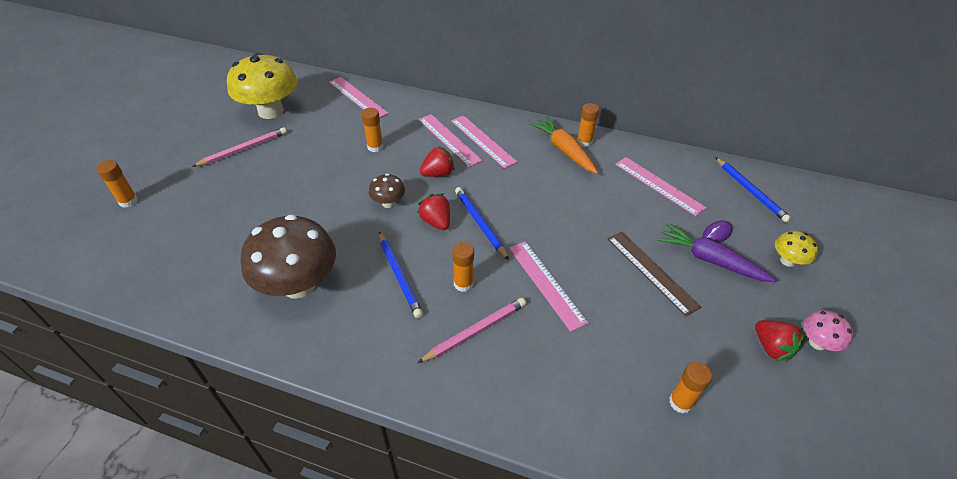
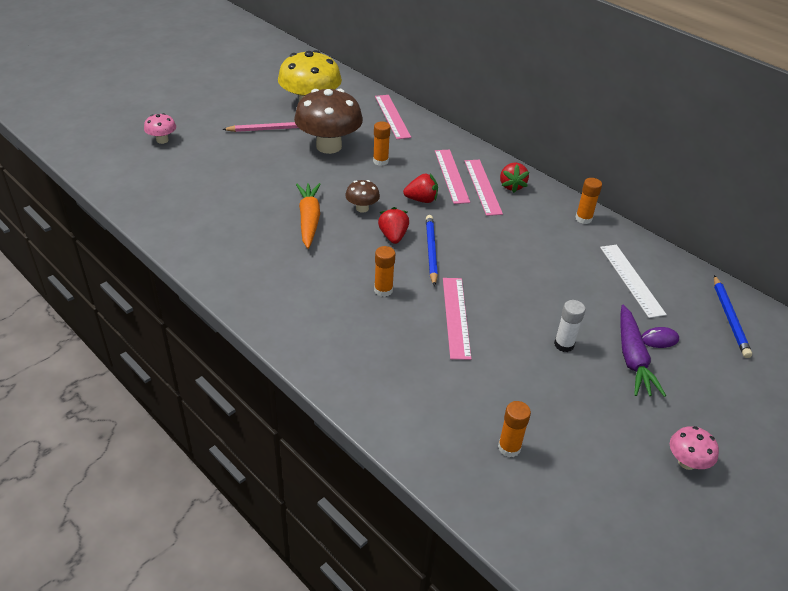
camera: 25 degrees right, 5 degrees down
(128, 201) = (162, 140): orange glue stick -> pink mushroom
(299, 285) = (251, 242): brown mushroom -> brown mushroom (329, 146)
(399, 276) = (334, 265): blue pencil -> none
(475, 331) = (368, 327): pink pencil -> none
(564, 150) = (557, 219): orange carrot -> orange carrot (309, 220)
(651, 271) = (564, 344): brown ruler -> white glue stick
(658, 185) = (631, 280): pink ruler -> white ruler
(710, 260) = (632, 358): purple carrot -> purple carrot turned 150 degrees counterclockwise
(771, 348) = (634, 446): red strawberry -> red strawberry (511, 186)
(787, 261) = (716, 388): yellow mushroom -> none

